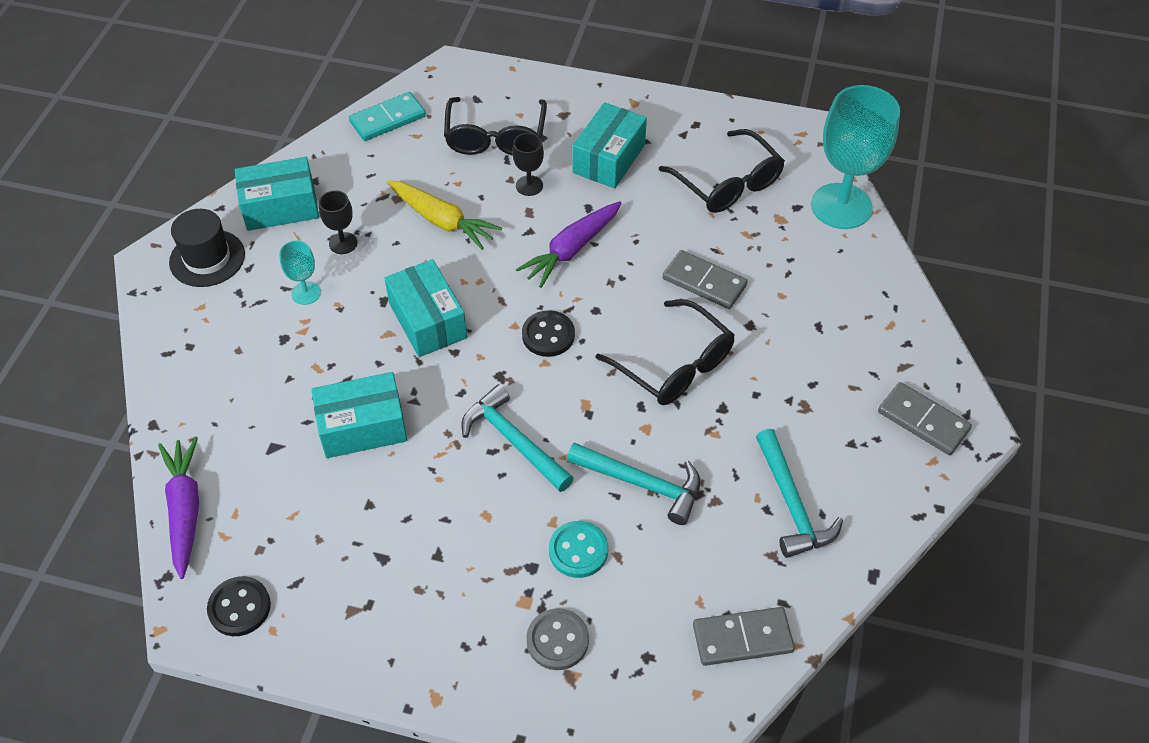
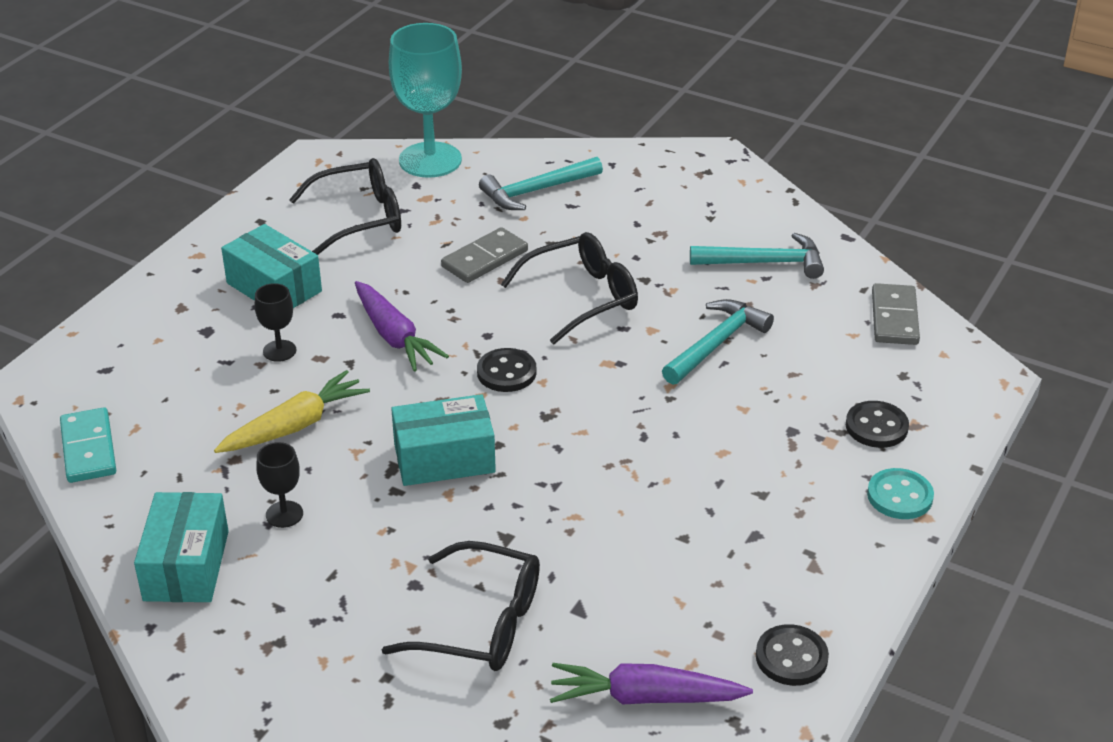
camera: 75 degrees left, 15 degrees down
(207, 258) = (239, 647): black hat -> none
(306, 293) = (350, 556): turquoise goblet -> none
(362, 427) = (577, 530): turquoise box -> none
(495, 138) = (184, 364): black glasses -> black glasses (482, 624)
(513, 441) = (636, 419): turquoise hammer -> turquoise hammer (536, 191)
(557, 640) = (876, 427): grey button -> black button
(578, 550) = (781, 397): turquoise button -> turquoise button (899, 496)
(923, 421) = (699, 176): grey domino -> none

